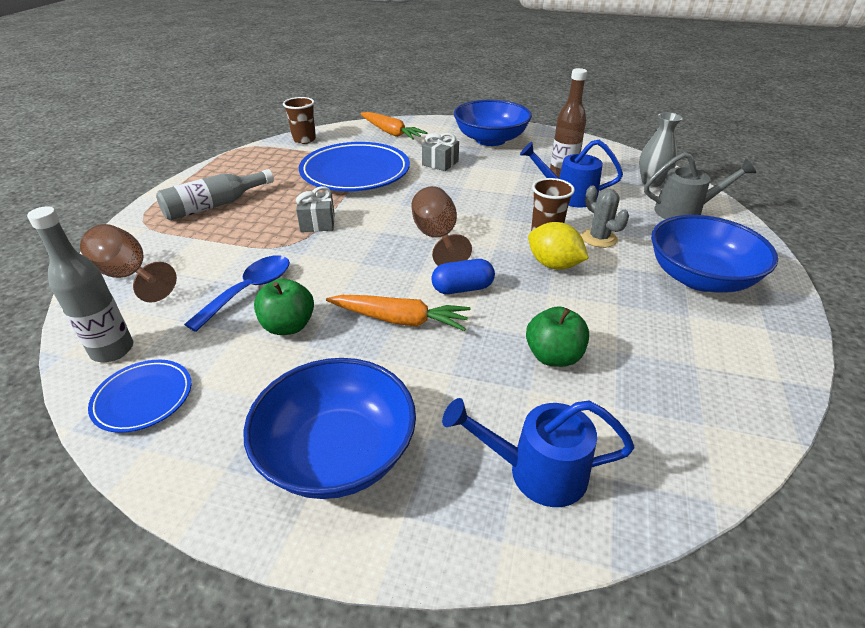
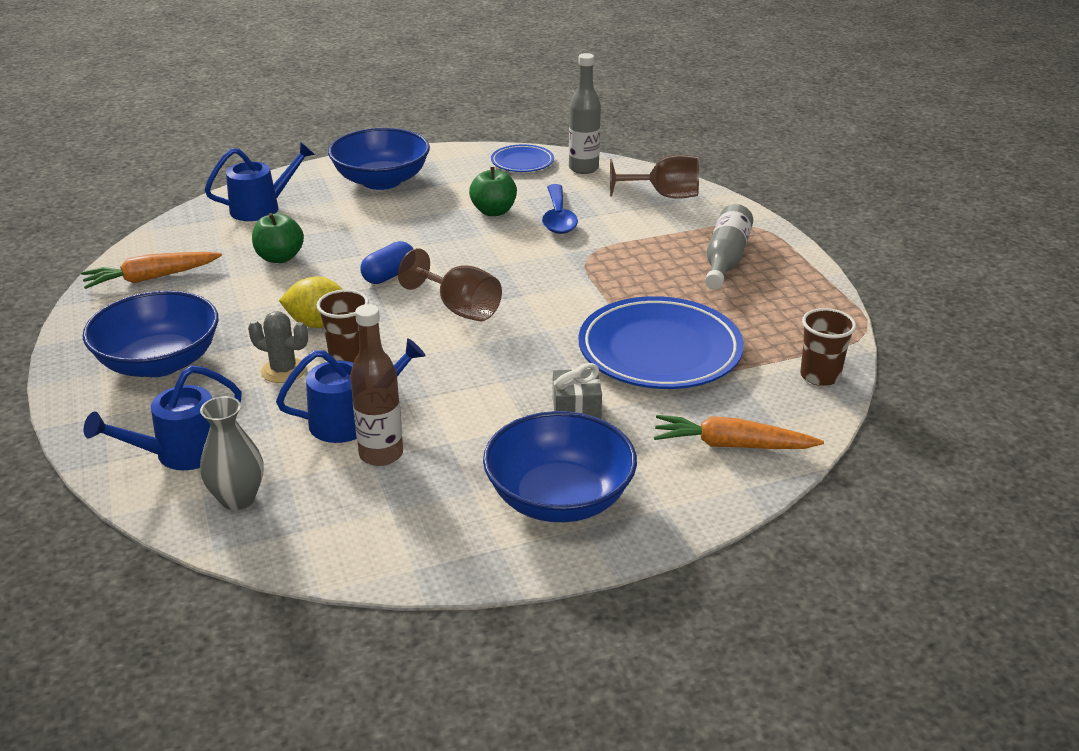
camera: 145 degrees right, 5 degrees down
(317, 223) = (597, 280): grey gift -> none
(400, 320) = (417, 240): orange carrot -> orange carrot (151, 278)
(685, 211) = (180, 454): grey watering can -> blue watering can

